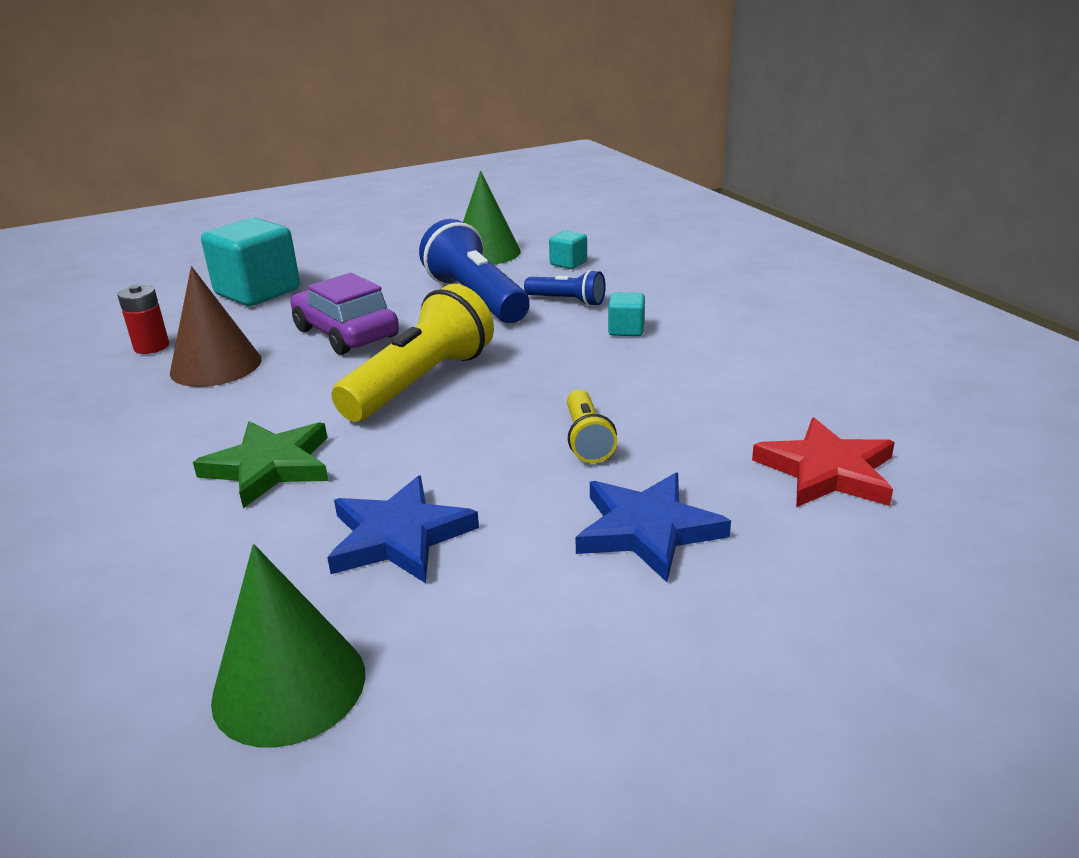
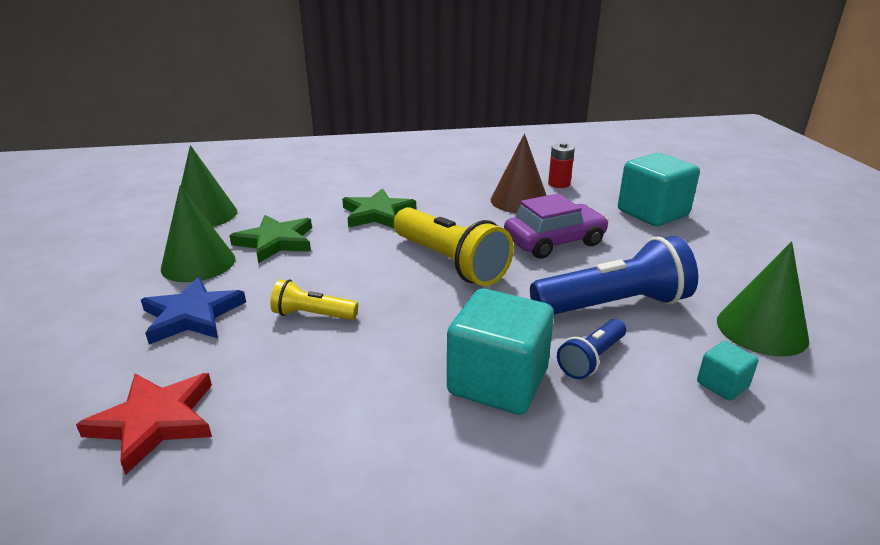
camera: 105 degrees right, 0 degrees up
(399, 536) = (275, 242): blue star -> green star
(505, 593) = (198, 263): none -> green cone
(626, 330) = (498, 382): turquoise cube -> turquoise cube, size x2.17

